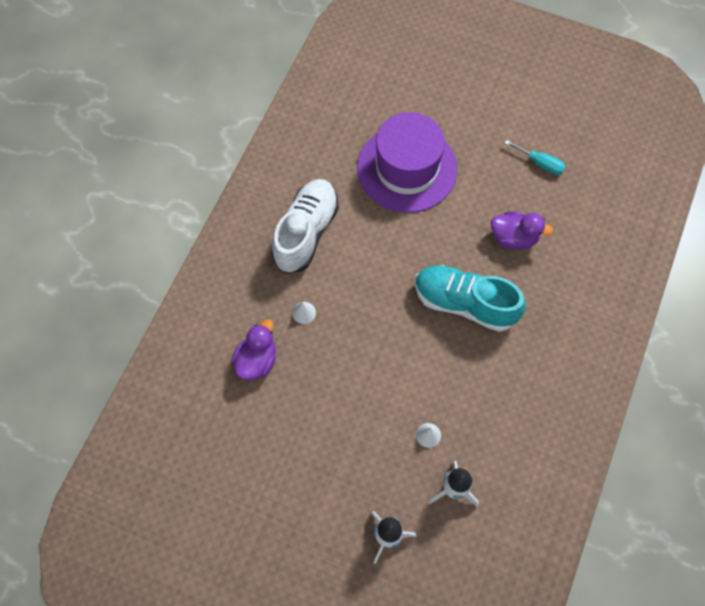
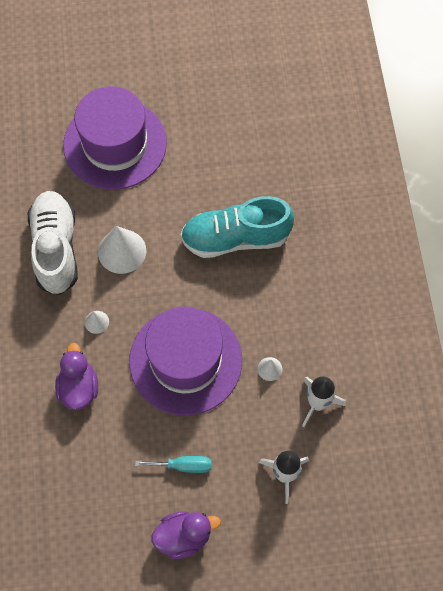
camera: 30 degrees left, 0 degrees up
(359, 387) = (185, 361): none -> purple hat
(360, 263) = (122, 251): none -> white cone
(514, 238) = (245, 158): purple duck -> purple duck (184, 536)
(540, 163) = (231, 81): turquoise screwdriver -> turquoise screwdriver (183, 466)

